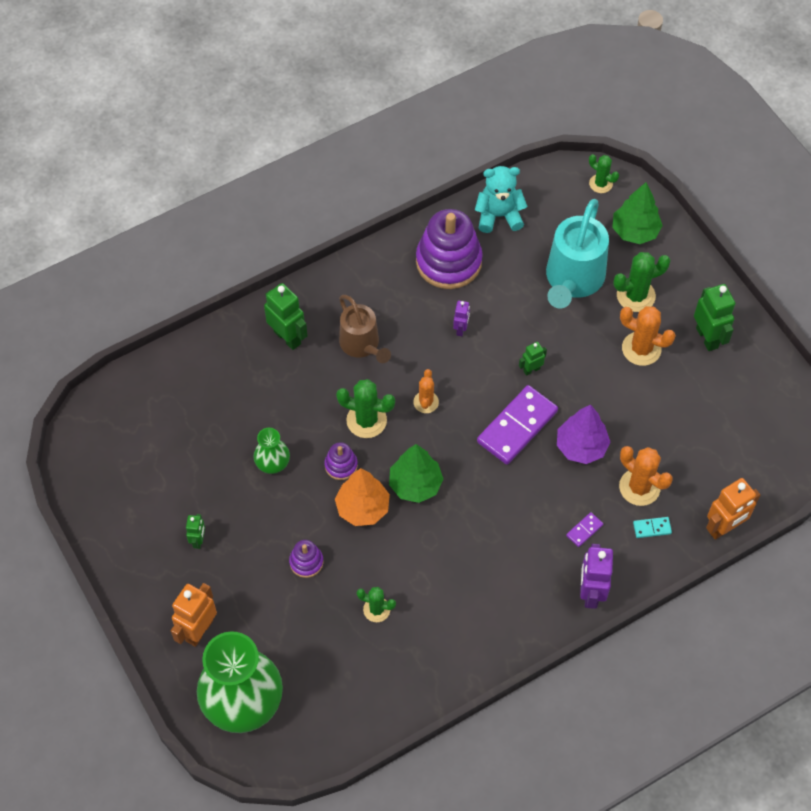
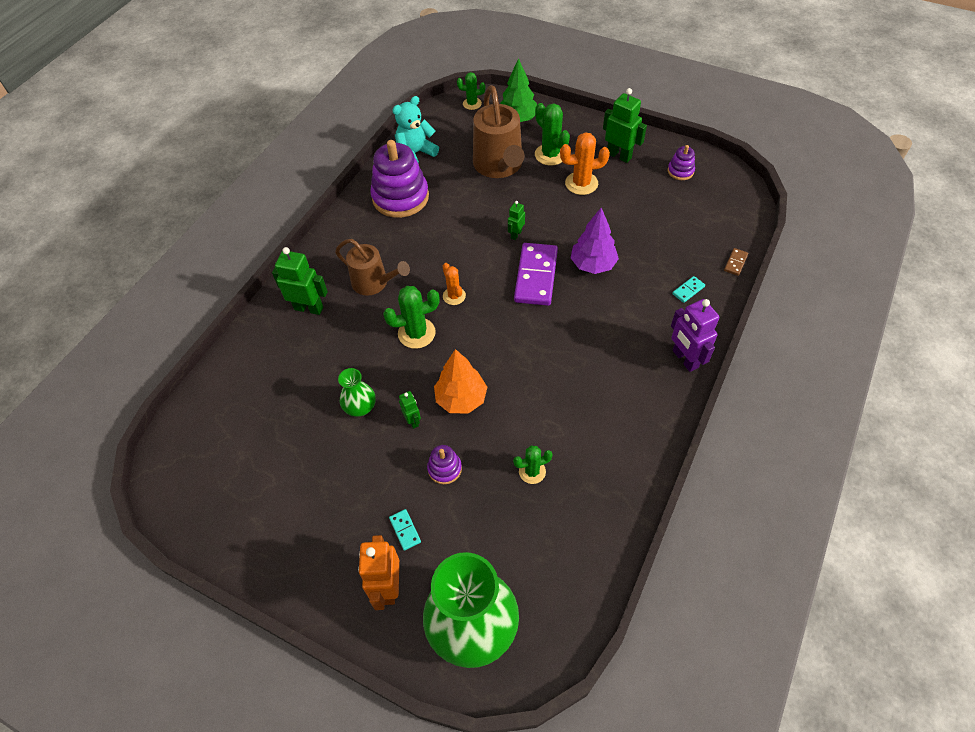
camera: 30 degrees left, 5 degrees down
(198, 540) = (336, 507): green robot -> green robot (413, 420)
(241, 594) = (405, 530): none -> turquoise domino
(341, 465) = (419, 377): purple stacking toy -> purple stacking toy (680, 171)
(415, 484) = (490, 358): green tree -> none
(461, 329) = (443, 235): purple robot -> none
(572, 280) = (499, 166): turquoise watering can -> brown watering can
(584, 530) = (643, 318): purple domino -> none
(636, 296) = (550, 155): green cactus -> green cactus turned 75 degrees counterclockwise
(639, 487) = (656, 268): orange cactus -> none
(724, 528) = (735, 263): orange robot -> brown domino

